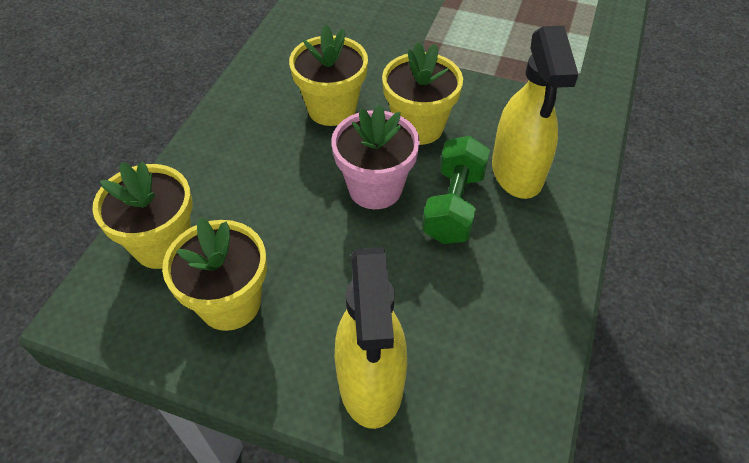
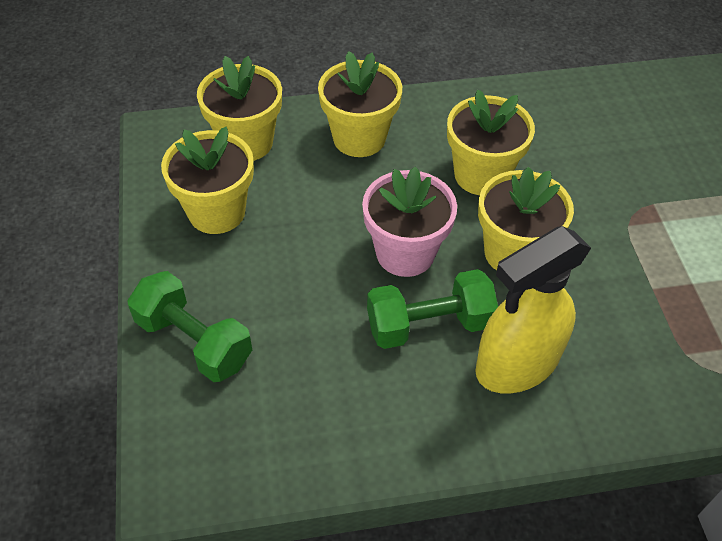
camera: 60 degrees right, 0 degrees up
(230, 163) = (359, 138): none -> yellow flower pot
(371, 382) = (194, 341): yellow spray bottle -> green dumbbell

